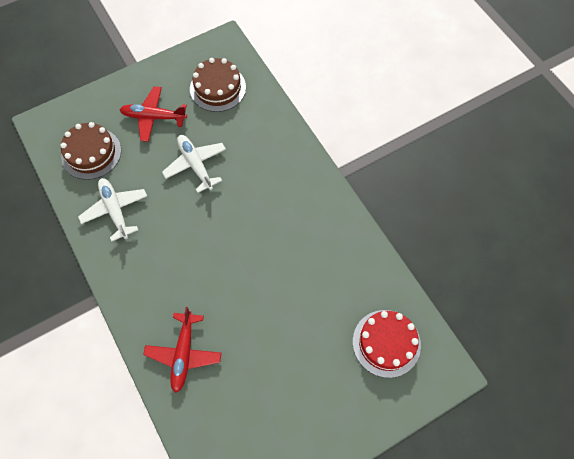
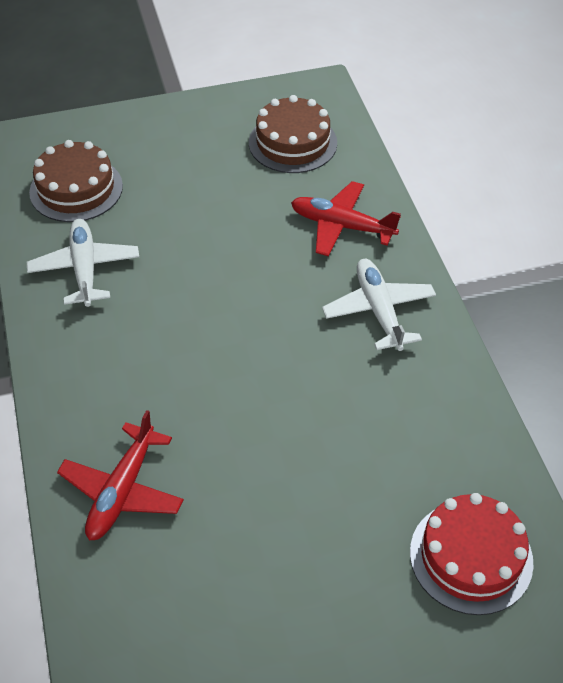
camera: 15 degrees right, 15 degrees down
(153, 117) = (184, 162): red plane -> red plane (341, 226)
(195, 165) = (227, 234): white plane -> white plane (378, 310)

